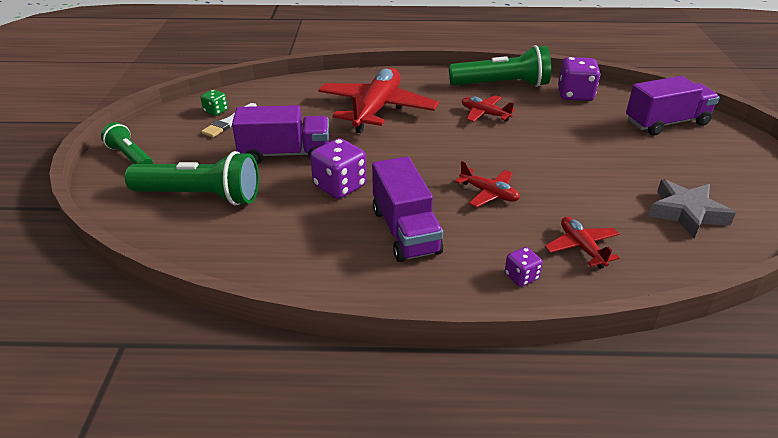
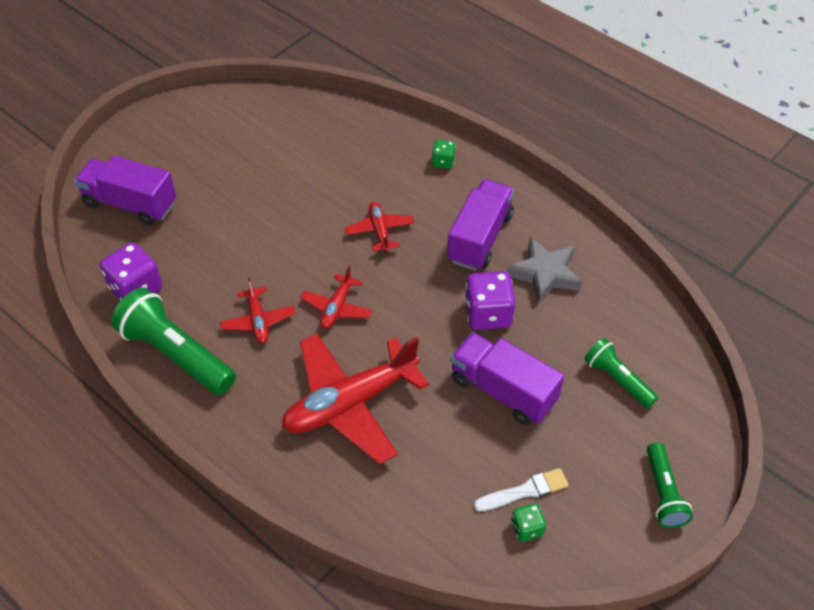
camera: 140 degrees left, 15 degrees up
(200, 196) = (617, 379): green flashlight -> green flashlight, size x0.58
(521, 277) = (443, 162): purple dice -> green dice
(581, 247) = (378, 155): red plane -> red plane (337, 308)
(686, 213) = (273, 133): grey star -> grey star (545, 274)

